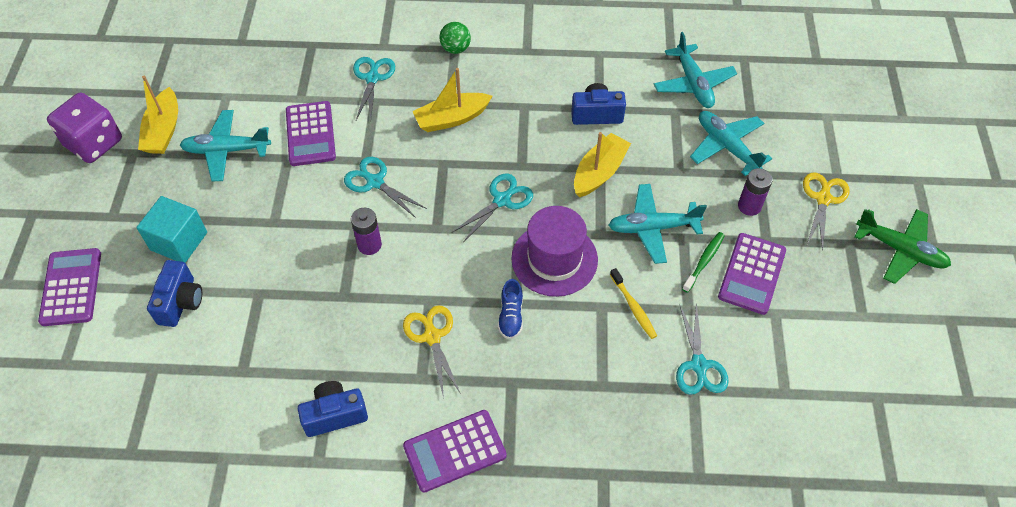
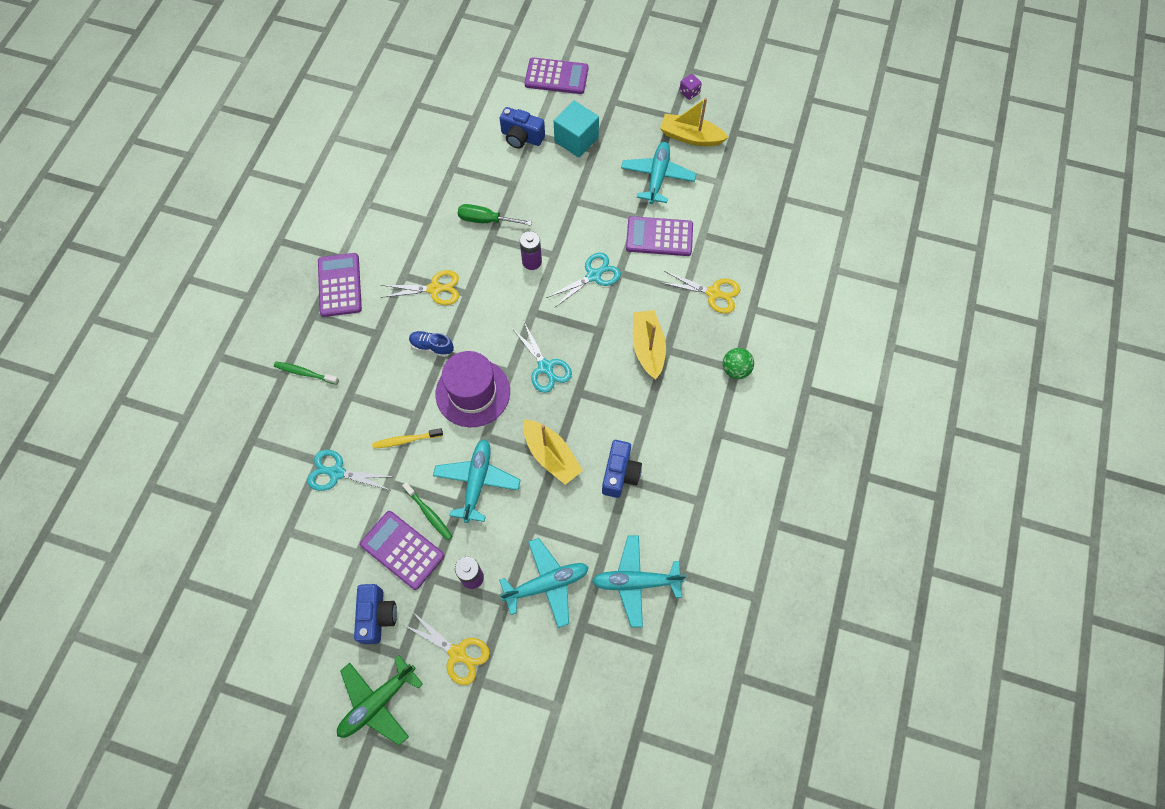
camera: 105 degrees right, 10 degrees up
(94, 143) = (689, 92): purple dice -> purple dice, size x0.44
(319, 308) = (486, 220): none -> green screwdriver
(335, 415) = (396, 218): blue camera -> blue camera (377, 616)
(372, 78) = (713, 293): turquoise scissors -> yellow scissors
(591, 447) = (305, 373): none -> green toothbrush

